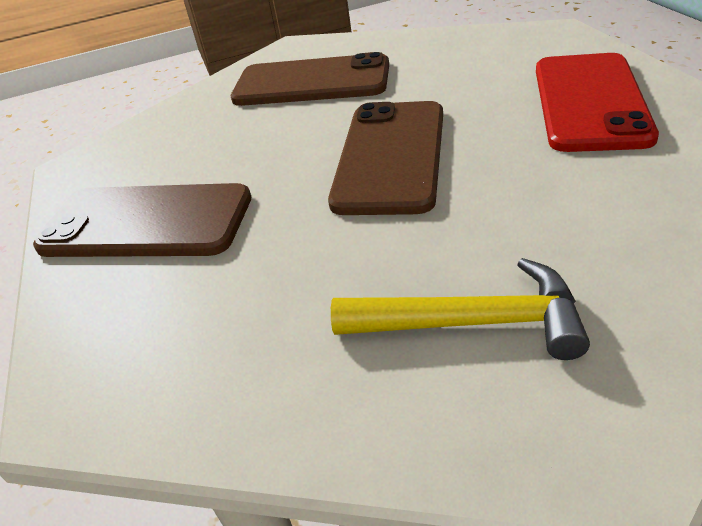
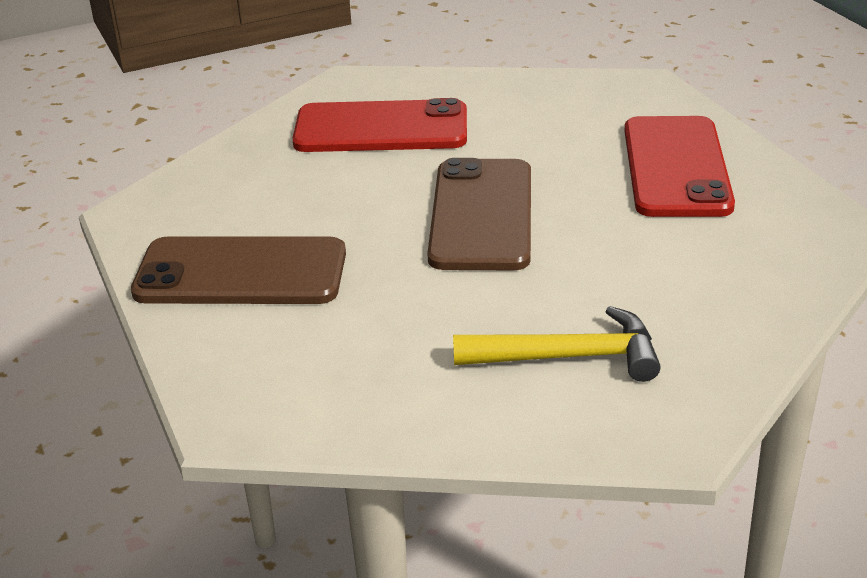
camera: 10 degrees left, 5 degrees down
(311, 82) = (381, 128): brown phone -> red phone

